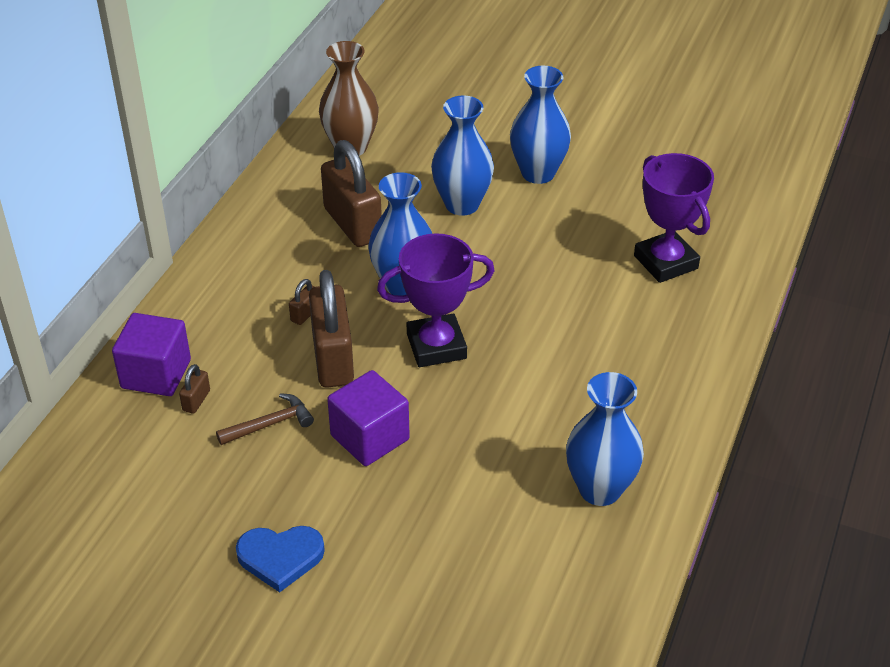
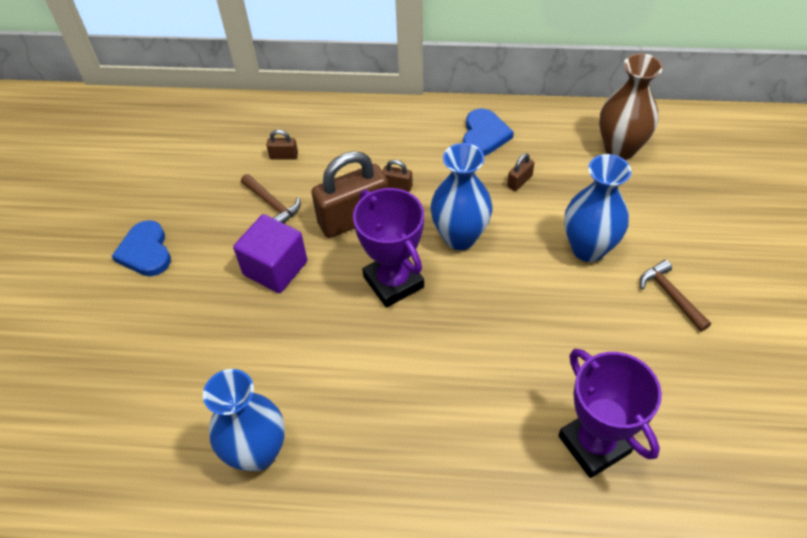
camera: 75 degrees right, 10 degrees up
(156, 374) = (303, 126): purple cube -> none
(271, 231) = (484, 135): none -> blue heart
(352, 224) = (519, 181): brown padlock -> brown padlock, size x0.42
(538, 173) = (671, 295): blue vase -> brown hammer
(665, 262) = (594, 444): purple trophy -> purple trophy turned 75 degrees counterclockwise

